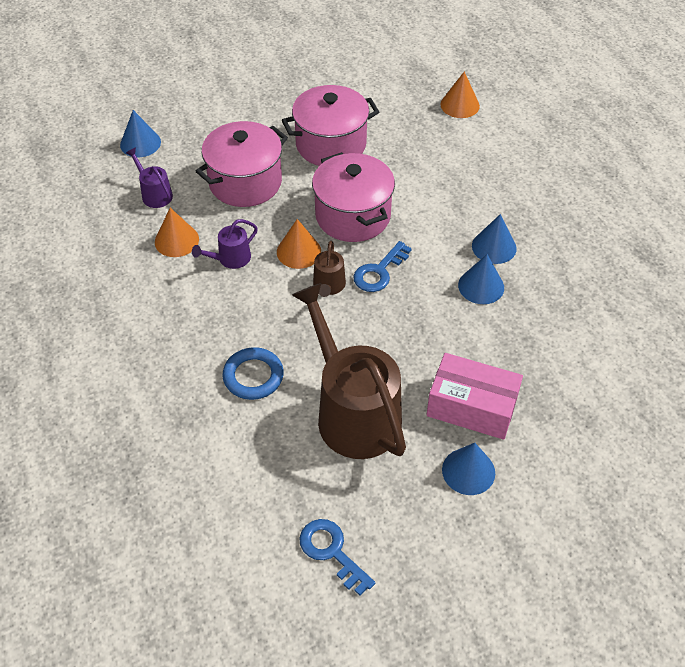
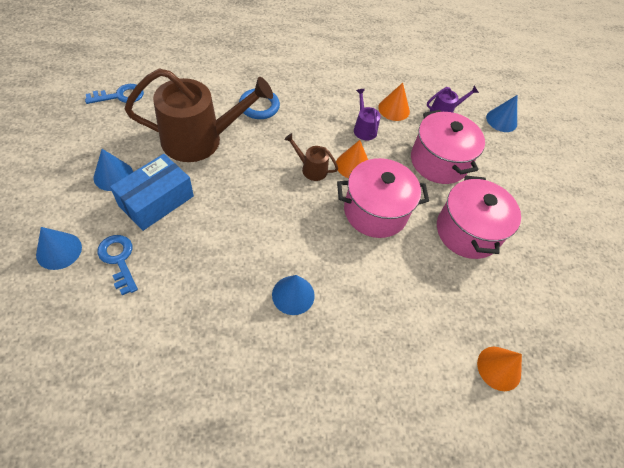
camera: 105 degrees right, 5 degrees up
(379, 271) = (309, 203): blue key -> blue key (119, 260)
(472, 407) = (156, 201): pink box -> blue box
(481, 286) = (257, 262): blue cone -> blue cone (59, 251)

